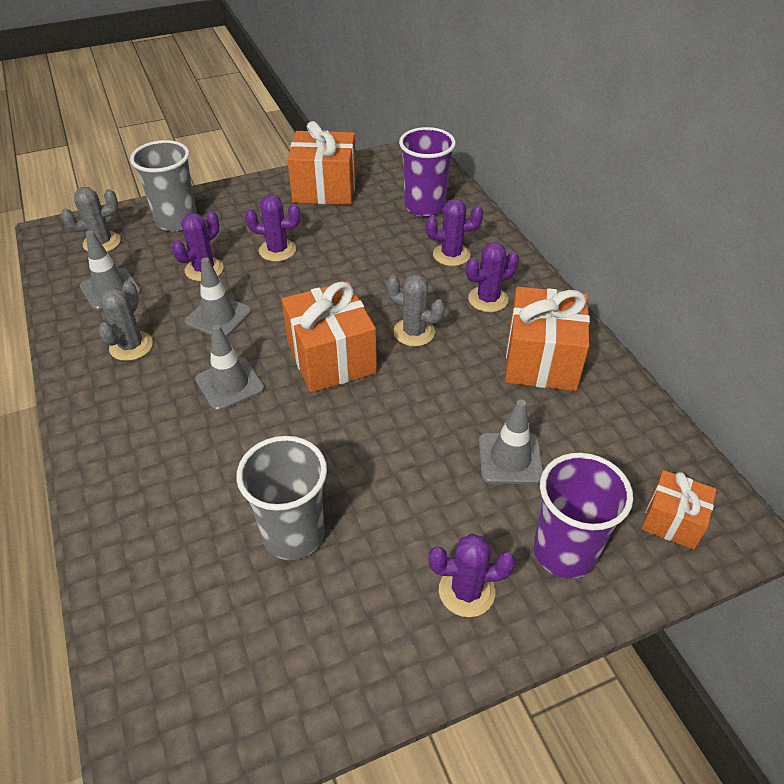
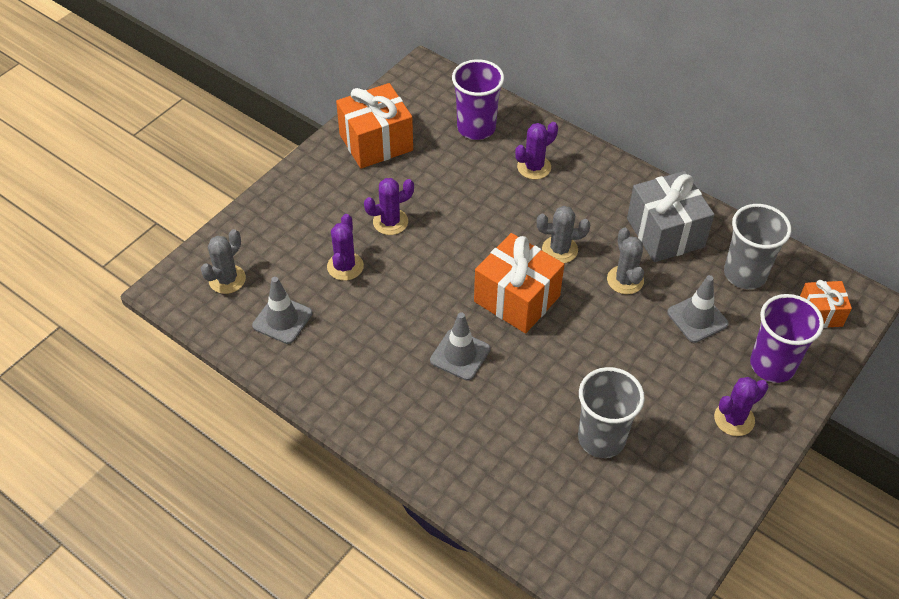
camera: 30 degrees left, 5 degrees up
(131, 346) = (352, 360): grey cactus -> grey cactus (625, 280)
(176, 221) = (273, 229): grey cup -> grey cup (745, 274)
(218, 317) = (398, 303): grey traffic cone -> none
(488, 299) = (591, 197): purple cactus -> none
(541, 360) = (665, 233): orange gift -> grey gift

